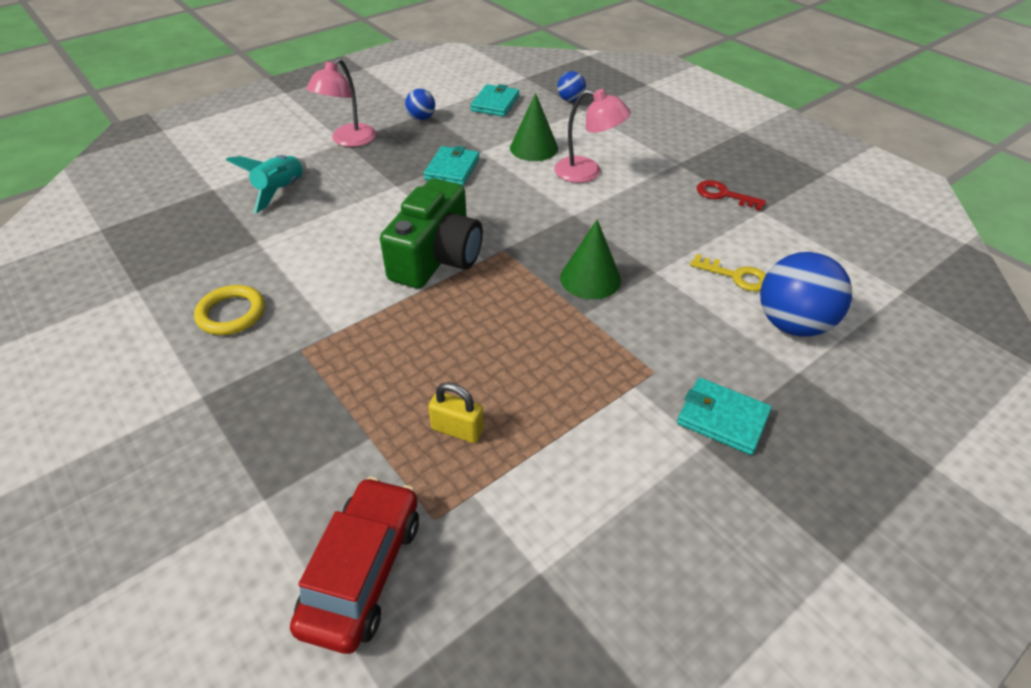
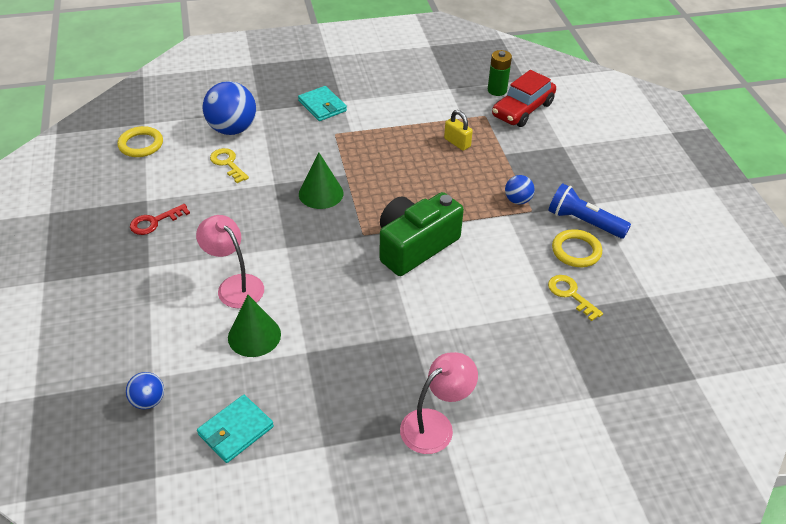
camera: 155 degrees left, 0 degrees up
(221, 357) = (583, 222): none -> blue flashlight
(236, 263) = (570, 294): none -> yellow key
(281, 191) = (524, 367): turquoise rocket -> none
(421, 118) = (336, 435): blue ball -> blue ball (517, 200)
(437, 614) = (497, 90): none -> green battery
(452, 169) = (350, 336): turquoise wallet -> none
(724, 195) = (155, 222): red key -> red key turned 90 degrees clockwise
(860, 263) = (141, 144): none -> yellow ring

